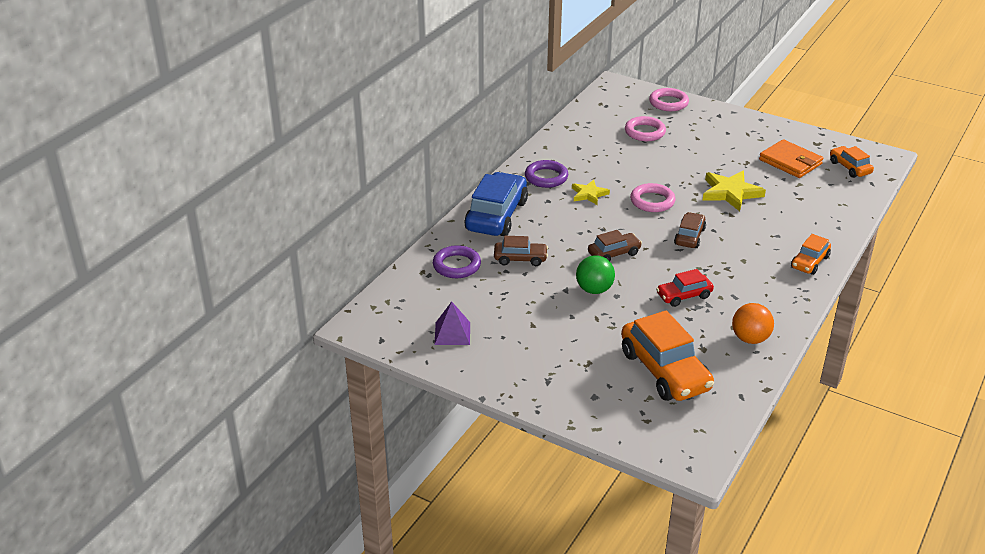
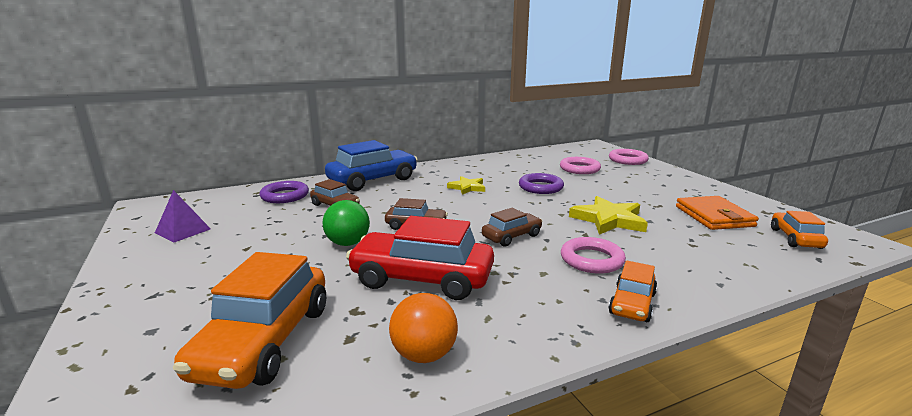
camera: 35 degrees right, 15 degrees down
(546, 177) = (451, 172): purple ring -> purple ring (540, 187)
(652, 201) = (516, 205): pink ring -> pink ring (591, 260)
(684, 296) = (422, 279): red car -> red car, size x1.86
(809, 262) = (632, 304): orange car -> orange car turned 45 degrees counterclockwise

